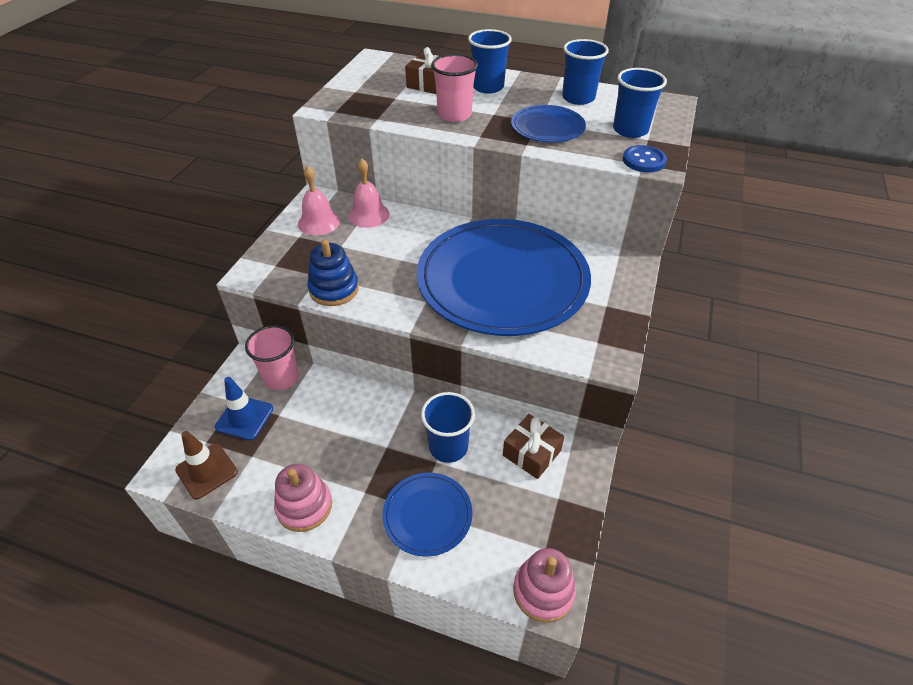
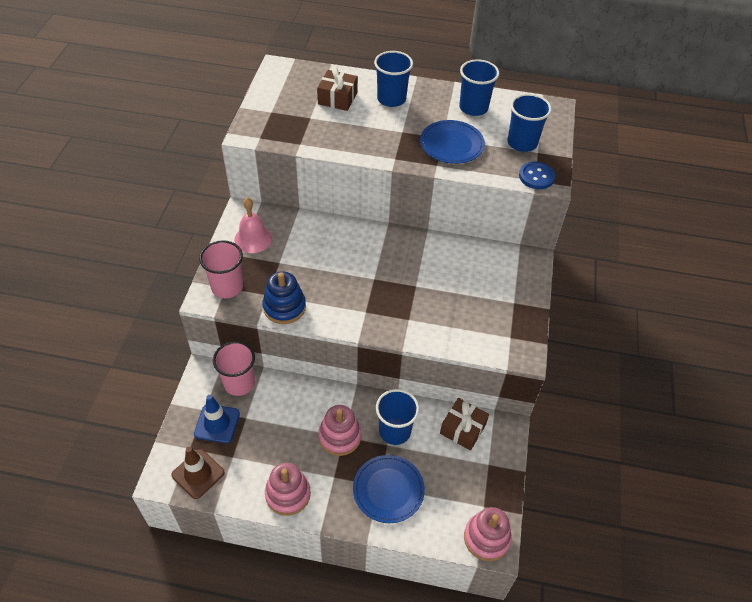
camera: 10 degrees left, 5 degrees up
(368, 215) = (296, 227): pink bell -> none
(381, 446) = (340, 436): none -> pink stacking toy
(454, 115) = (368, 135): pink cup -> pink cup (227, 287)
(502, 280) = (426, 286): blue plate -> none

